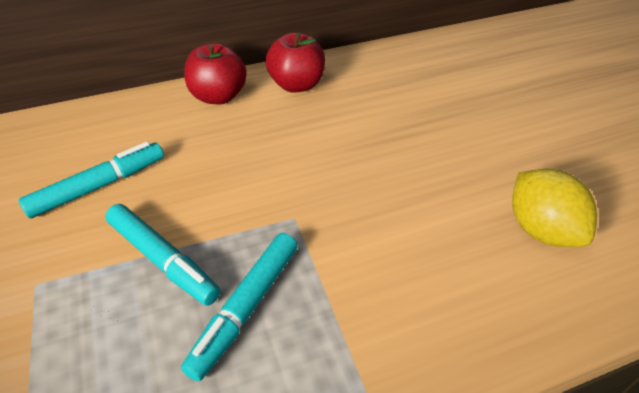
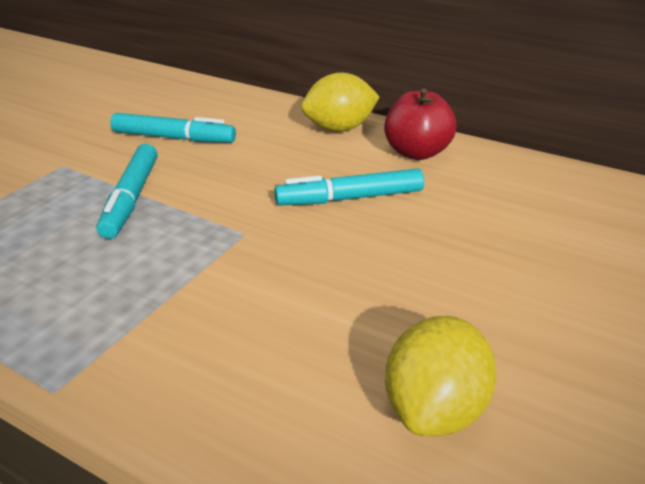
camera: 50 degrees right, 10 degrees down
(218, 96) = (339, 128): red apple -> yellow lemon
(246, 308) = (120, 258): turquoise marker -> turquoise marker (350, 198)

